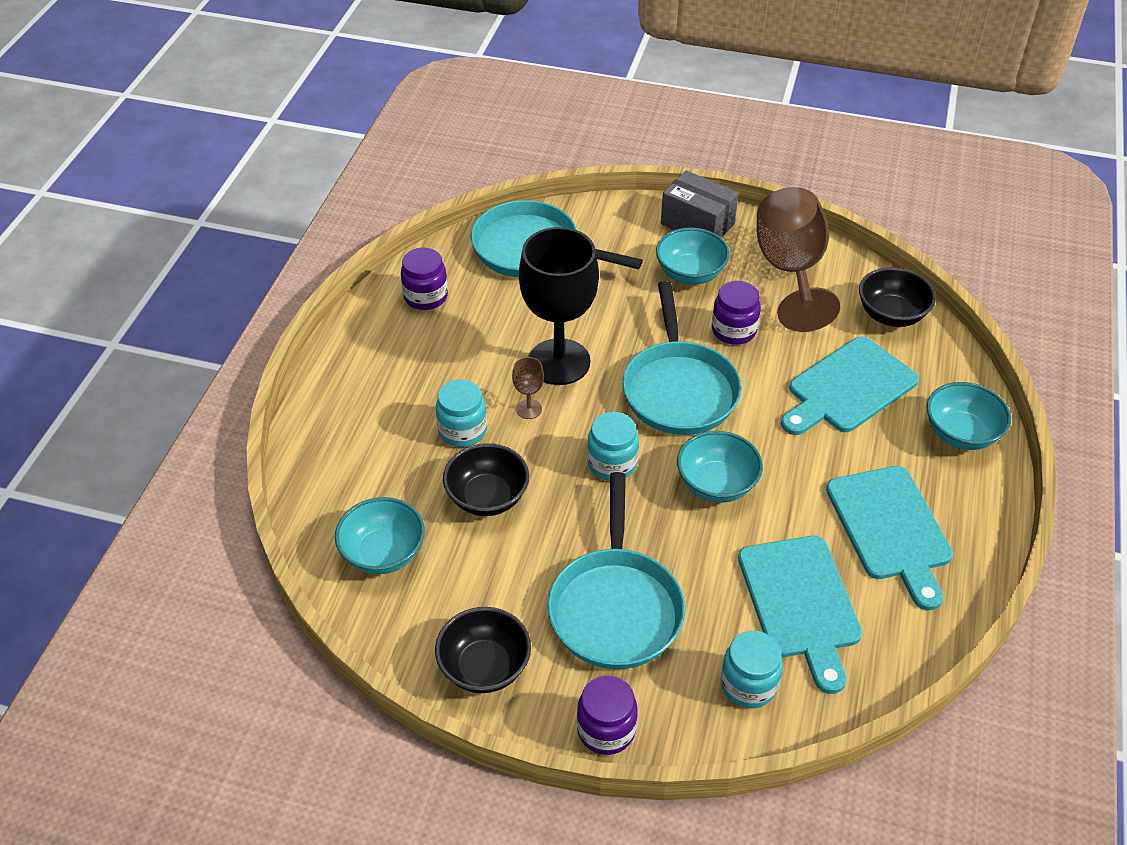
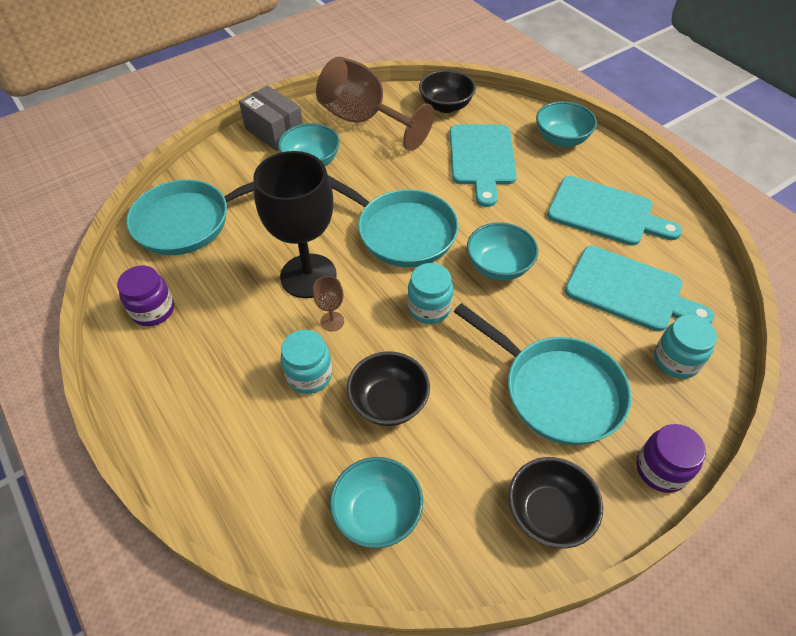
camera: 50 degrees left, 5 degrees up
(697, 224) = (274, 131): grey box -> grey box turned 60 degrees clockwise
(733, 330) = (382, 175): purple jar -> none

